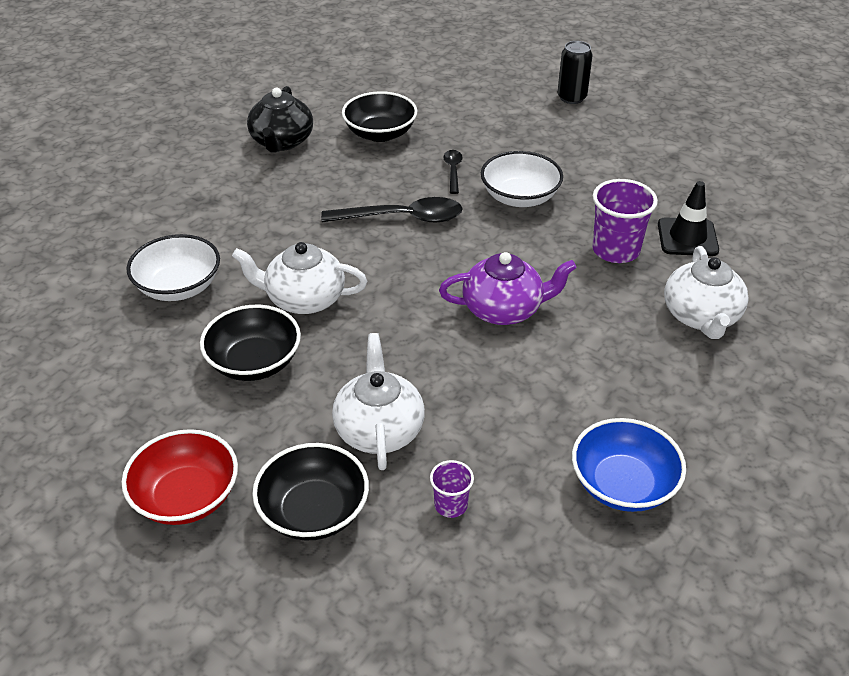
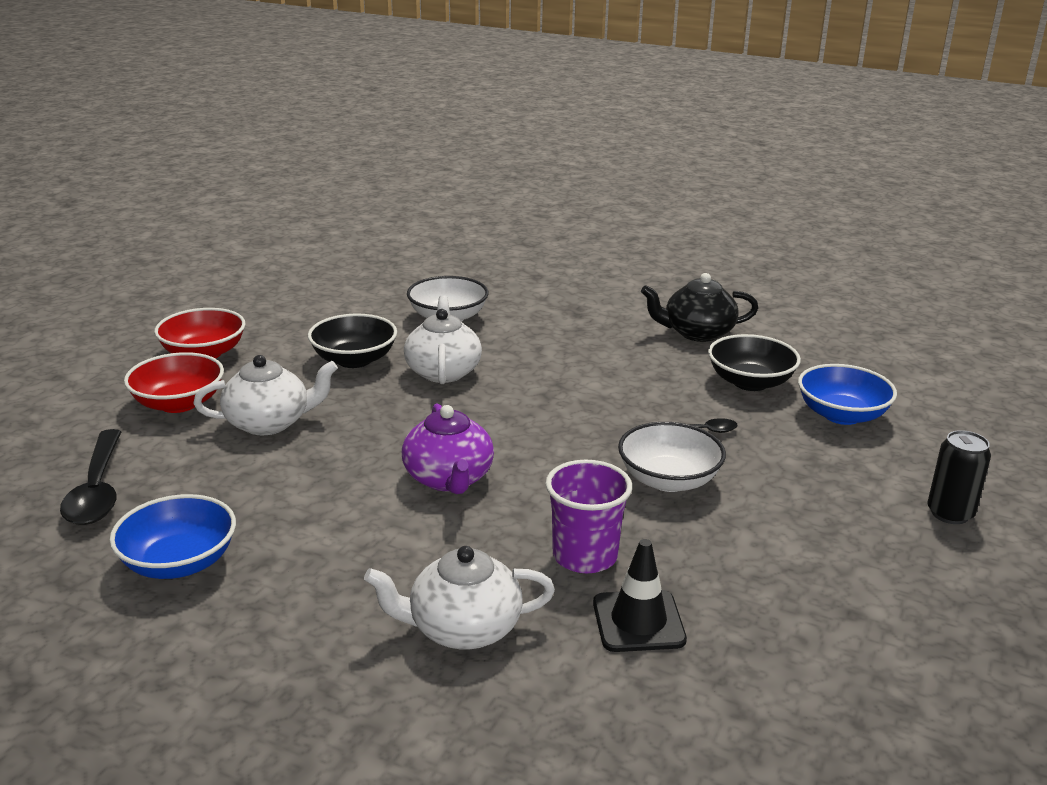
camera: 80 degrees right, 15 degrees down
(314, 511) = (179, 403): black bowl -> red bowl
(402, 218) = (591, 408): black spoon -> black spoon (97, 489)
(441, 106) = (841, 415): none -> blue bowl
(451, 505) = (172, 464): purple cup -> none

